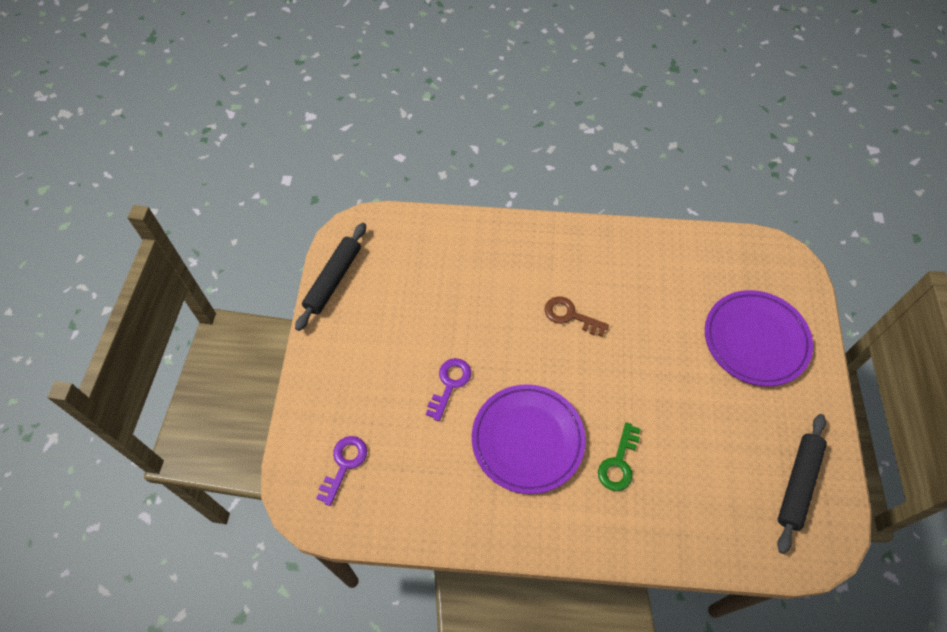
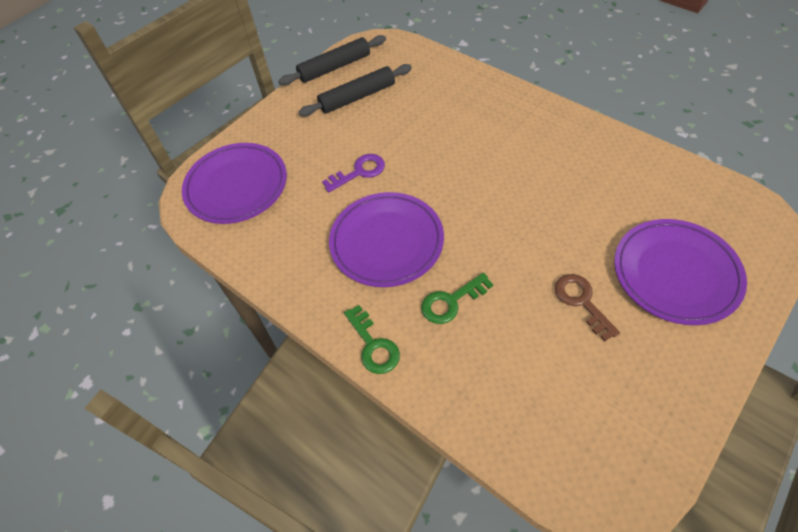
camera: 40 degrees right, 5 degrees down
(344, 465) = (236, 186): purple key -> purple plate
(570, 316) = (501, 171): brown key -> brown key (582, 302)
(588, 539) = (373, 345): none -> green key
(797, 484) = (623, 422): black rolling pin -> black rolling pin (357, 97)

